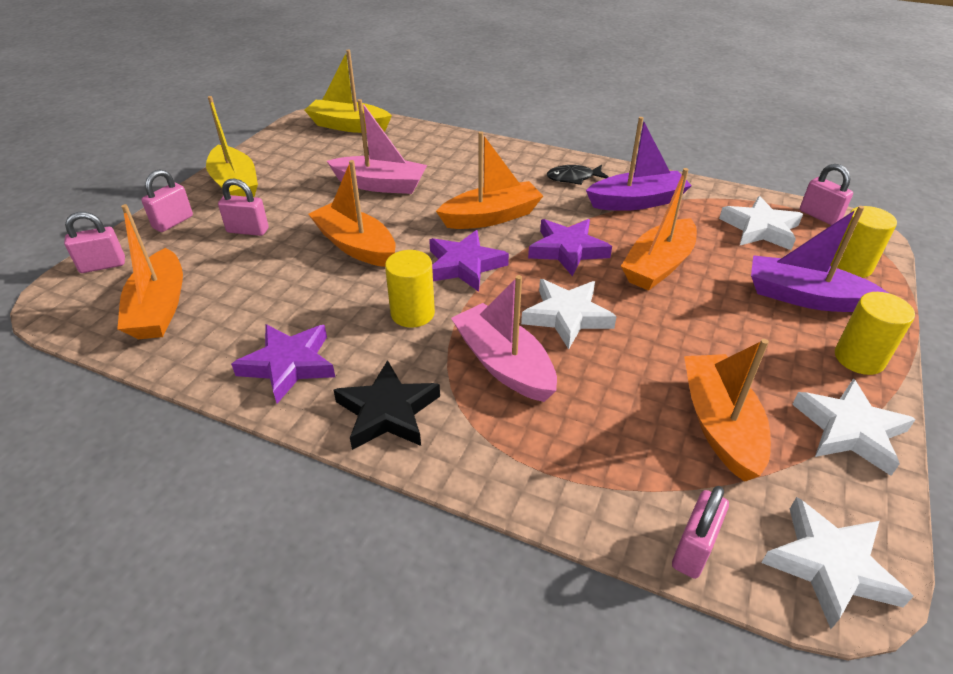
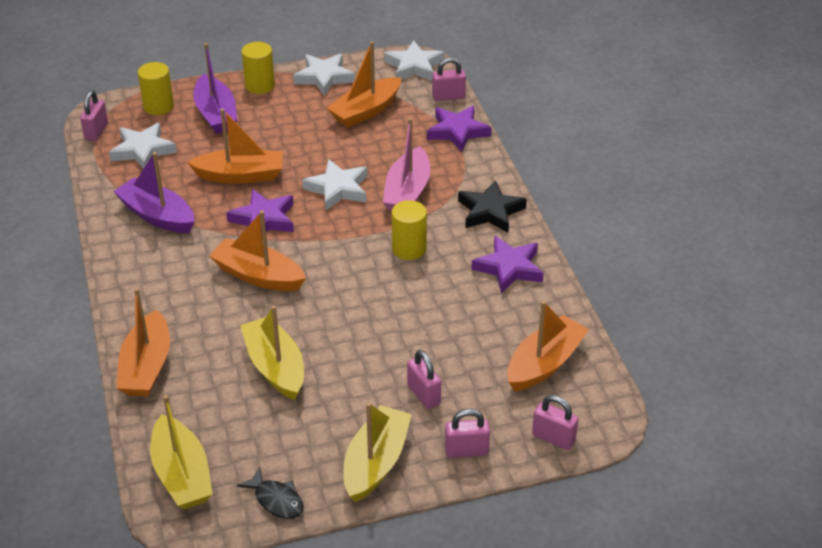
camera: 130 degrees left, 0 degrees up
(355, 246) = (373, 321): orange boat -> orange boat (147, 367)
(380, 185) = (275, 367): pink boat -> yellow boat
(464, 265) = (335, 255): purple star -> purple star (457, 131)
(573, 178) = (148, 263): black fish -> black fish (276, 500)

